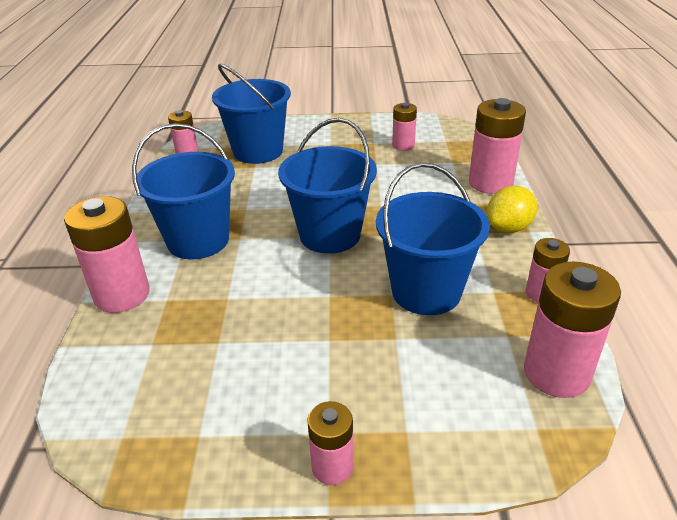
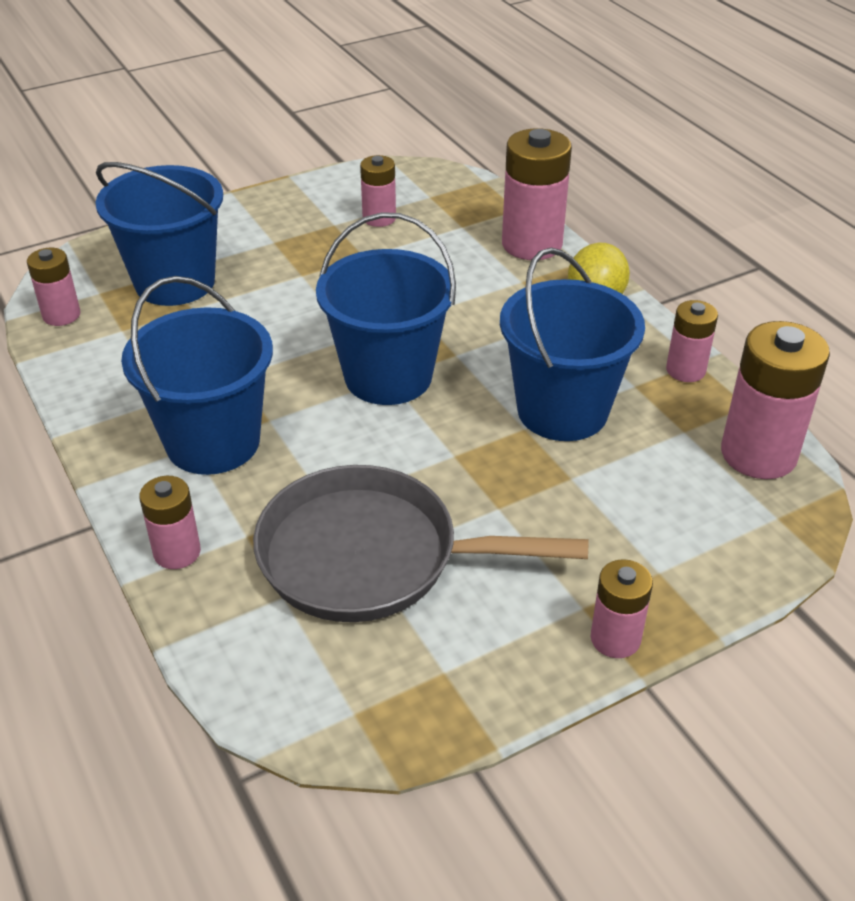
camera: 30 degrees left, 5 degrees up
(122, 295) = (177, 552): pink battery -> pink battery, size x0.57
(222, 339) = (370, 556): none -> grey pan

